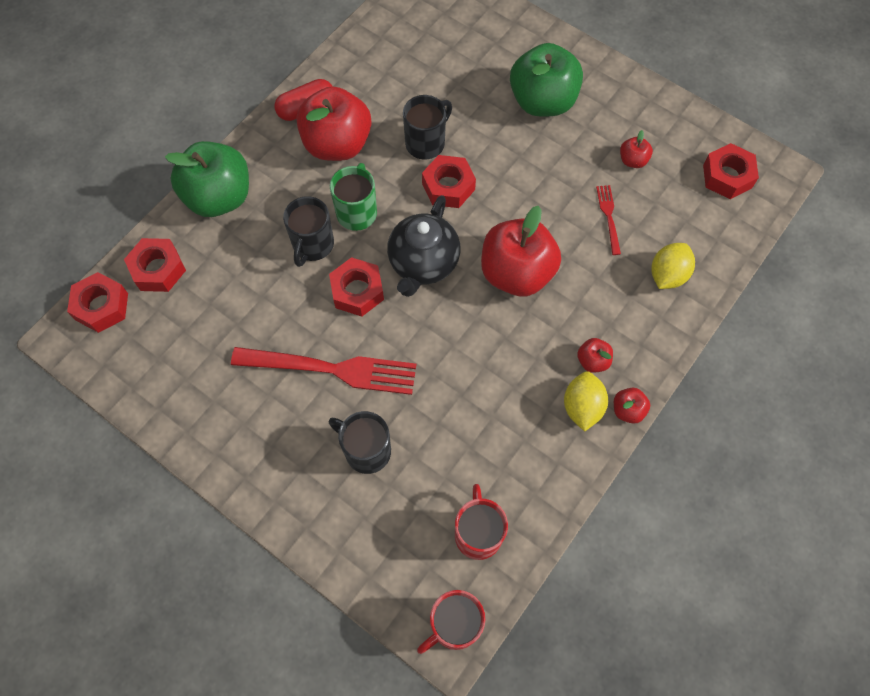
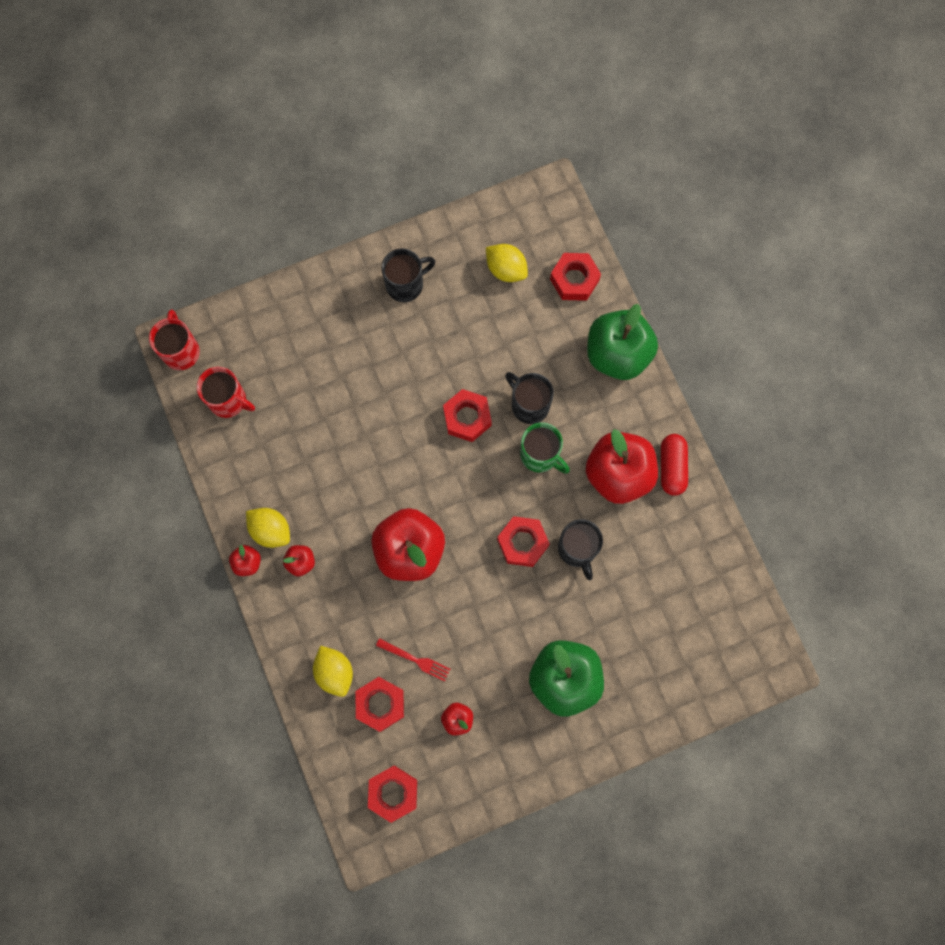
camera: 120 degrees right, 10 degrees up
(102, 306) = (564, 227): red nut -> red nut (380, 704)
(177, 336) = (506, 269): none -> yellow lemon
(331, 369) = (413, 365): red fork -> none
(366, 450) = (334, 357): black mug -> black mug (406, 284)
(423, 263) = (462, 481): black teapot -> none

